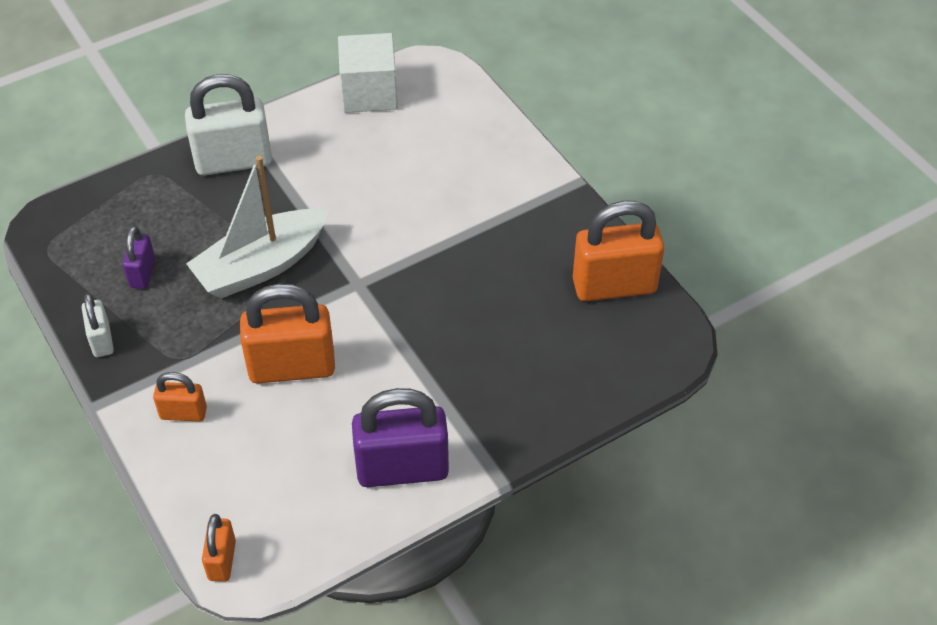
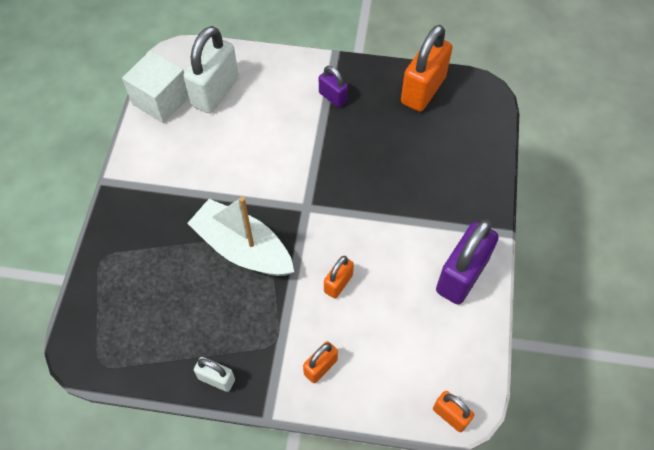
camera: 50 degrees left, 10 degrees up
(142, 273) = (183, 319): purple padlock -> purple padlock (332, 97)
(233, 161) = (140, 207): white padlock -> white padlock (215, 92)
(261, 266) = (243, 248): white boat -> white boat turned 120 degrees clockwise
(292, 367) = (338, 283): orange padlock -> orange padlock, size x0.52

